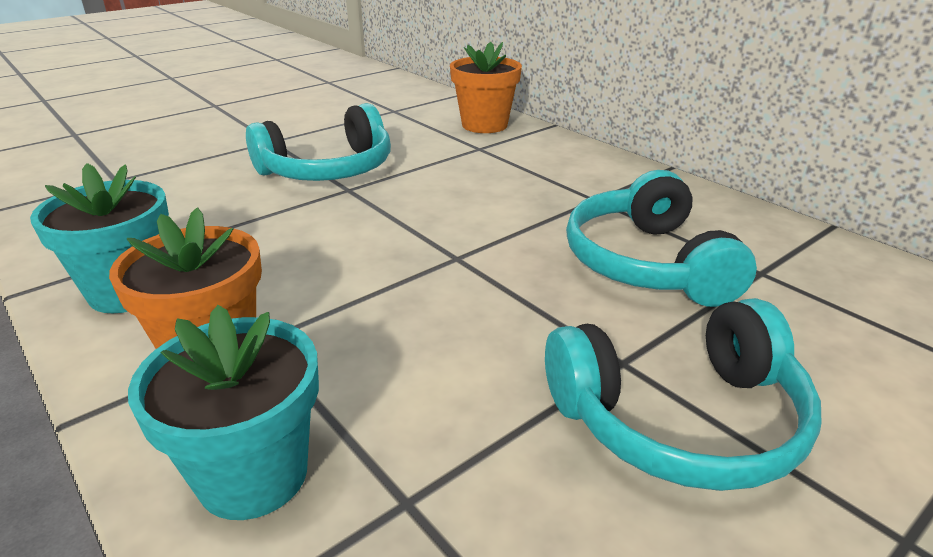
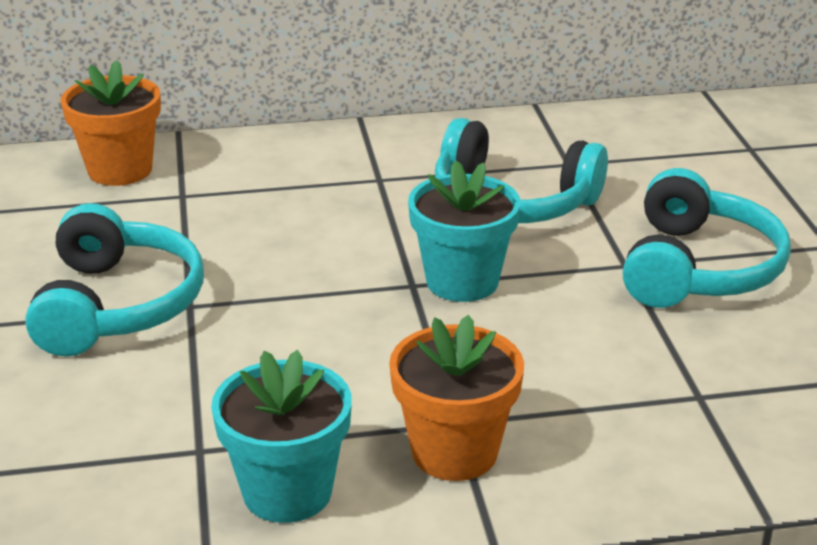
camera: 60 degrees left, 0 degrees up
(253, 475) = (631, 455): turquoise flower pot -> turquoise flower pot (462, 281)

